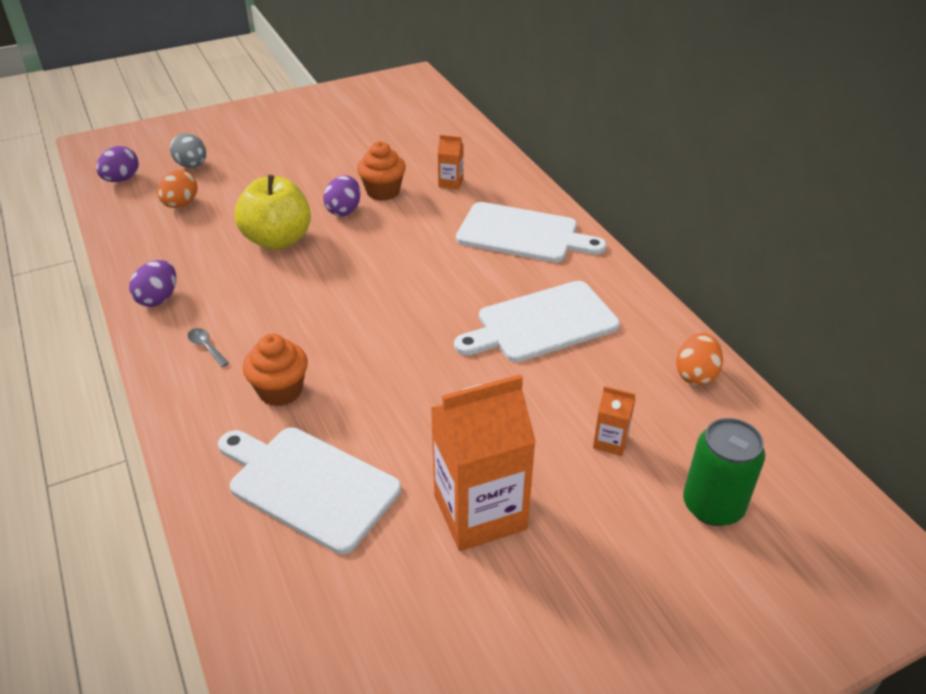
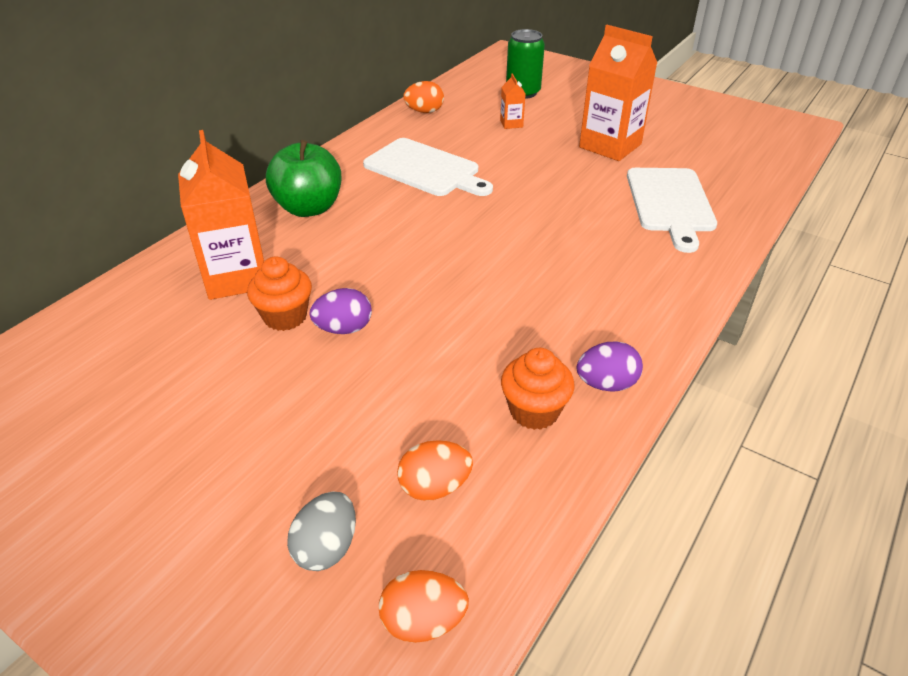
camera: 120 degrees left, 0 degrees up
(121, 179) = (423, 621): purple egg -> orange egg
(206, 347) = (624, 312): grey spoon -> none
(278, 240) = (437, 351): yellow apple -> none
(280, 391) = (618, 249): orange cupcake -> orange cupcake (534, 411)
(450, 182) = (236, 277): orange carton -> orange carton, size x2.26
(523, 234) = (309, 208): white cutting board -> green apple

